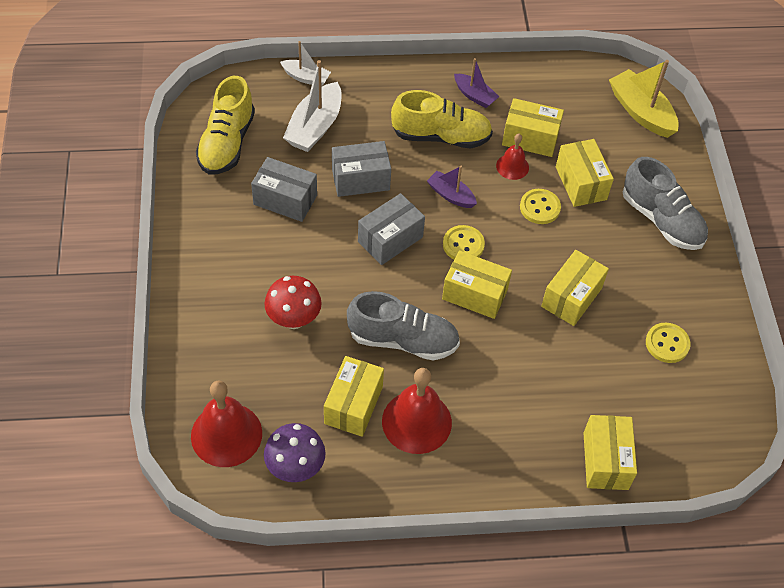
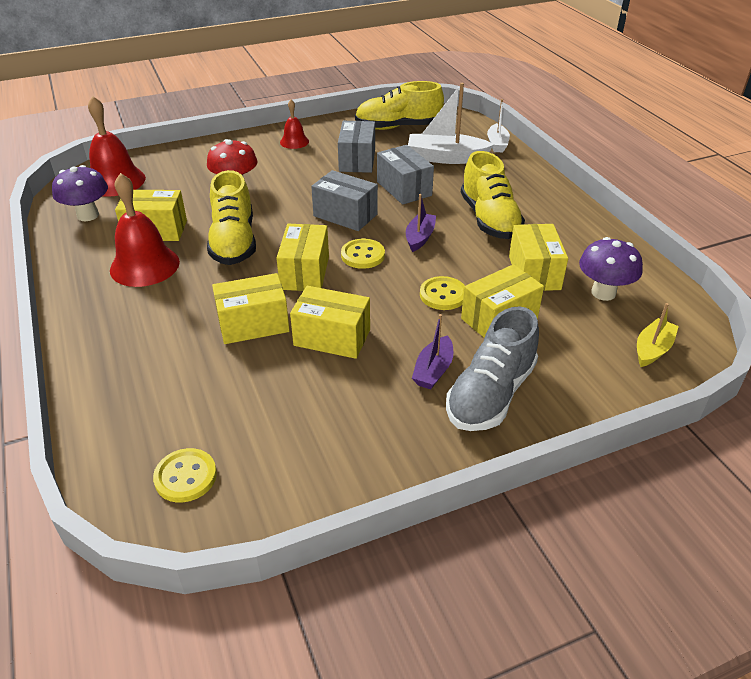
camera: 75 degrees right, 15 degrees down
(403, 340) = (234, 242): grey shoe -> yellow shoe
(474, 96) = (560, 229): purple boat -> purple boat (433, 370)
(512, 166) = (485, 267): red bell -> red bell (294, 142)
(570, 108) = (603, 293): none -> purple mushroom
(605, 461) = (117, 399): yellow box -> yellow box (253, 324)
(641, 112) = (652, 349): yellow boat -> yellow boat, size x0.59
(667, 344) = (298, 428): yellow button -> yellow button (185, 477)

